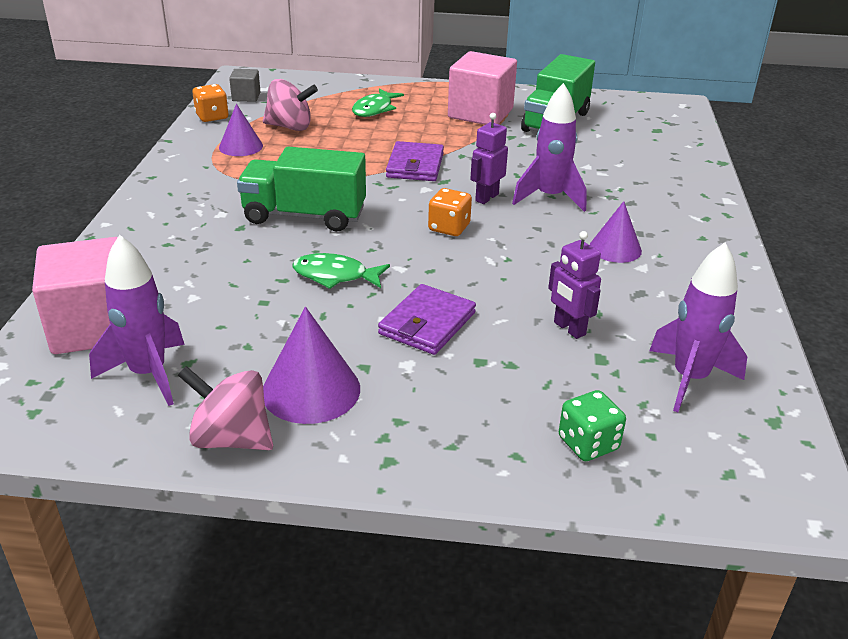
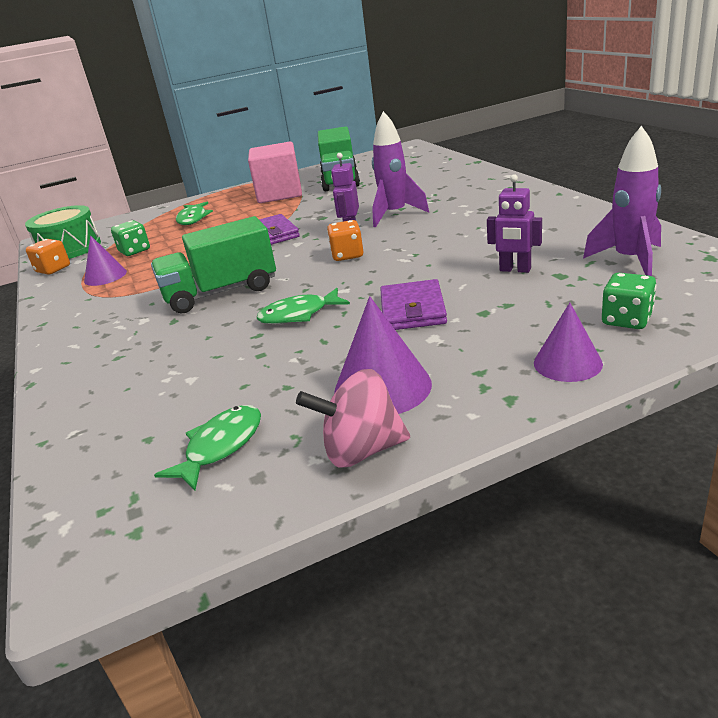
camera: 25 degrees left, 5 degrees down
(94, 327) = (118, 440): pink cube -> none
(148, 374) = (220, 446): purple rocket -> green fish
(246, 97) = (70, 248): grey cube -> green drum
(290, 127) = (135, 251): pink spinning top -> green dice
(615, 248) = (478, 221): purple cone -> purple cone (567, 363)

